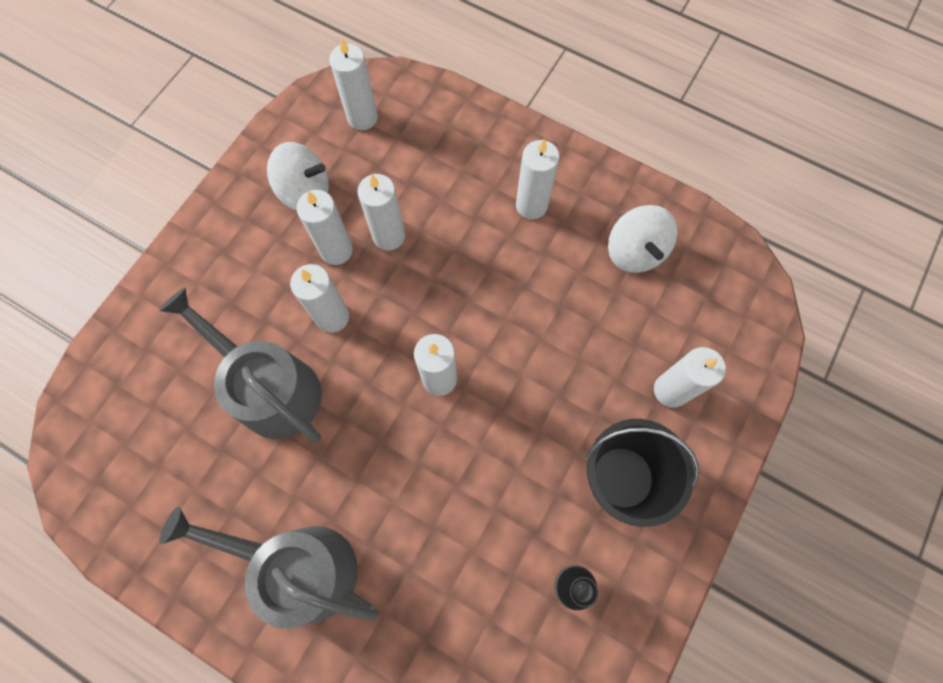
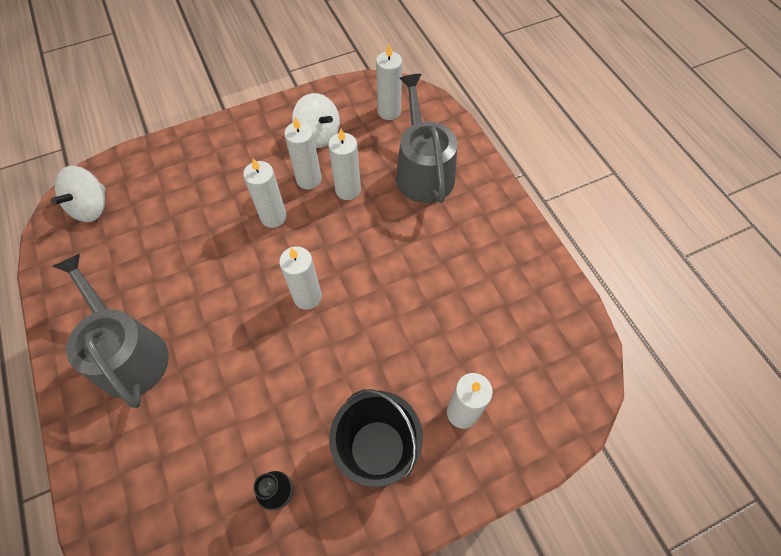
camera: 35 degrees right, 10 degrees down
(271, 388) = (203, 236): grey watering can -> grey watering can (423, 171)
(531, 205) = (458, 226): white candle -> none
(635, 252) = (510, 300): white spinning top -> white spinning top (91, 207)

